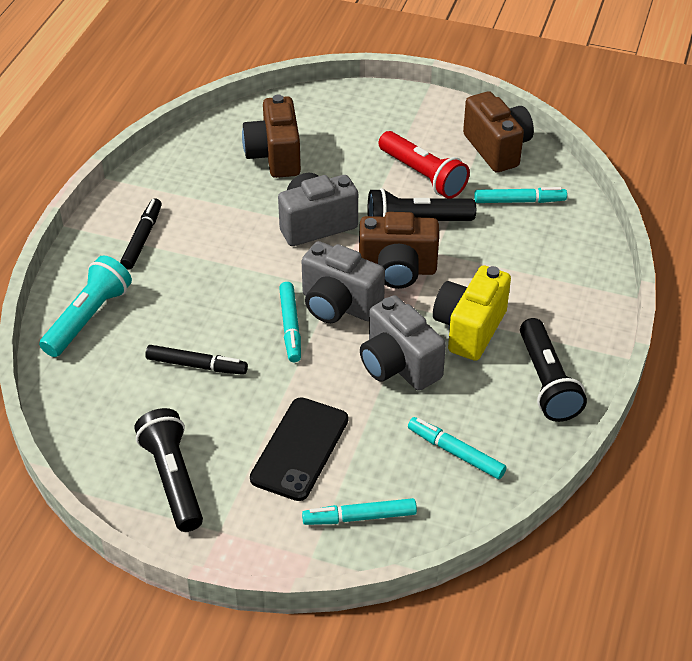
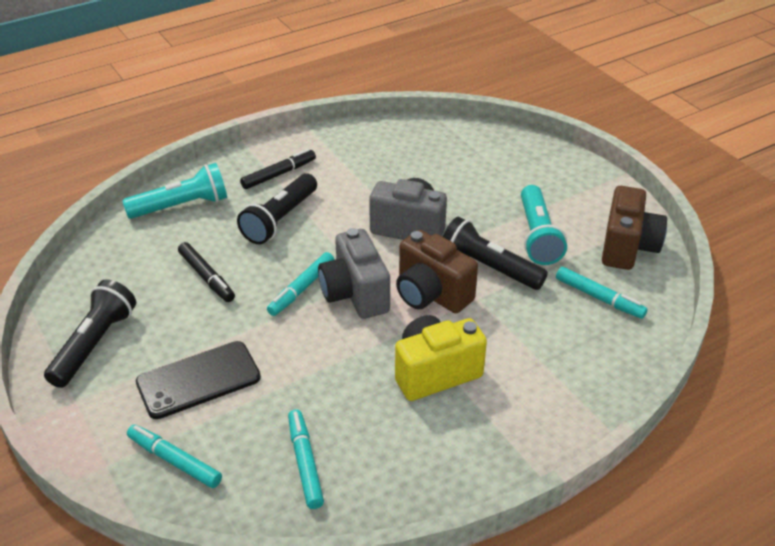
camera: 40 degrees right, 5 degrees down
(275, 156) = (437, 166): brown camera -> none
(398, 365) = (344, 365): grey camera -> none
(423, 175) = (537, 236): red flashlight -> turquoise flashlight
(547, 382) = (449, 457): black flashlight -> black flashlight (280, 219)

